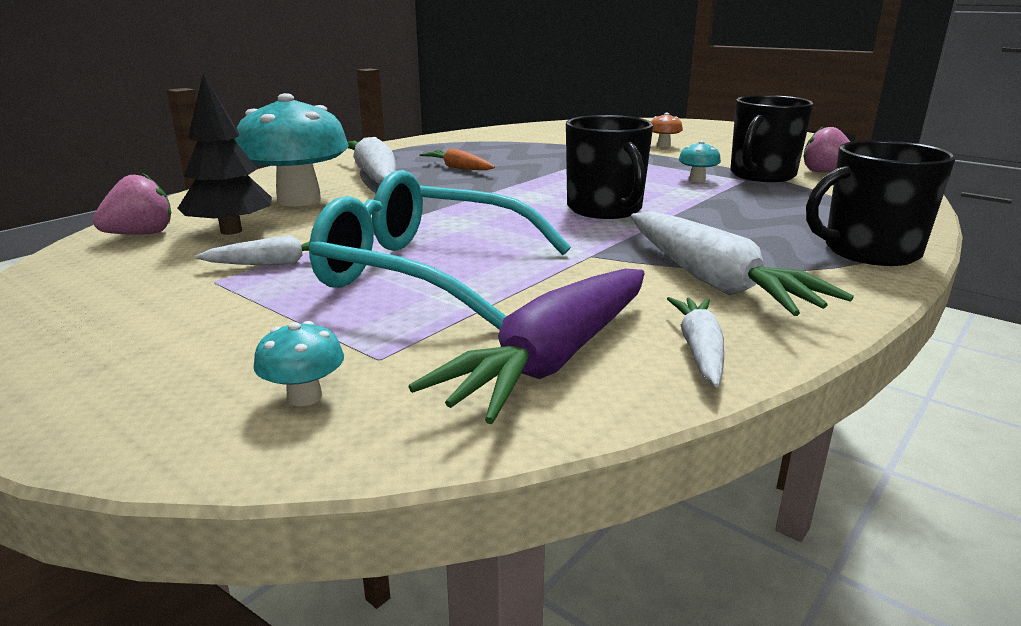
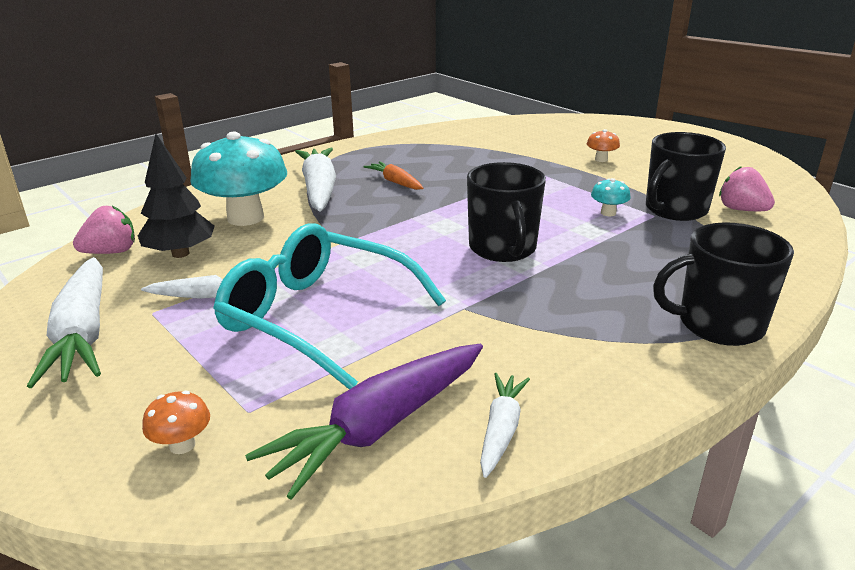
camera: 10 degrees right, 5 degrees up
(304, 397) = (182, 445): turquoise mushroom -> orange mushroom
(713, 281) = (554, 350): white carrot -> white carrot (83, 334)

